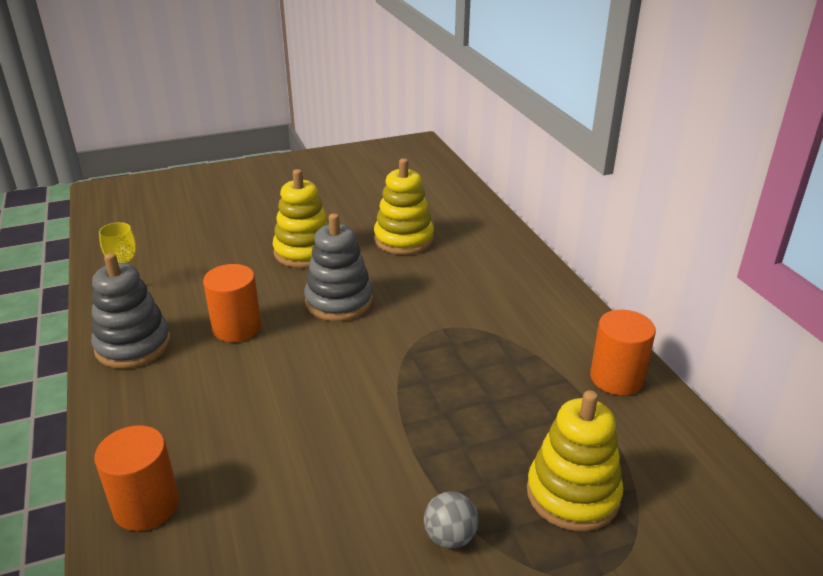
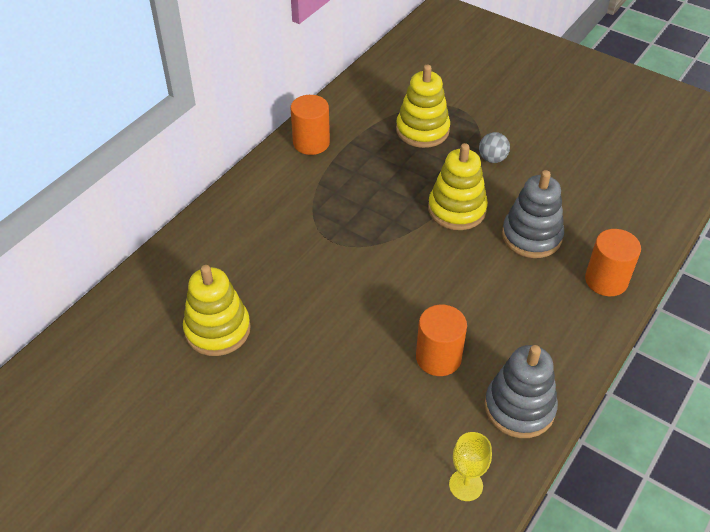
camera: 125 degrees left, 15 degrees up
(304, 252) = (296, 391): yellow stacking toy -> yellow stacking toy (457, 209)
(339, 301) = (350, 316): grey stacking toy -> grey stacking toy (531, 236)

